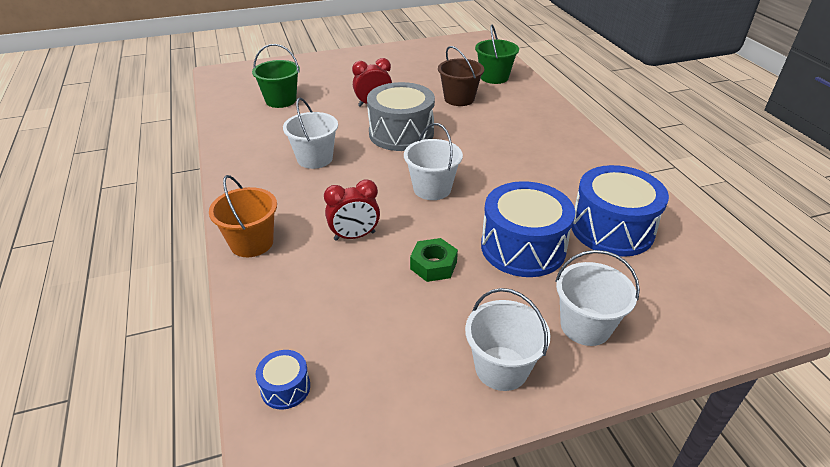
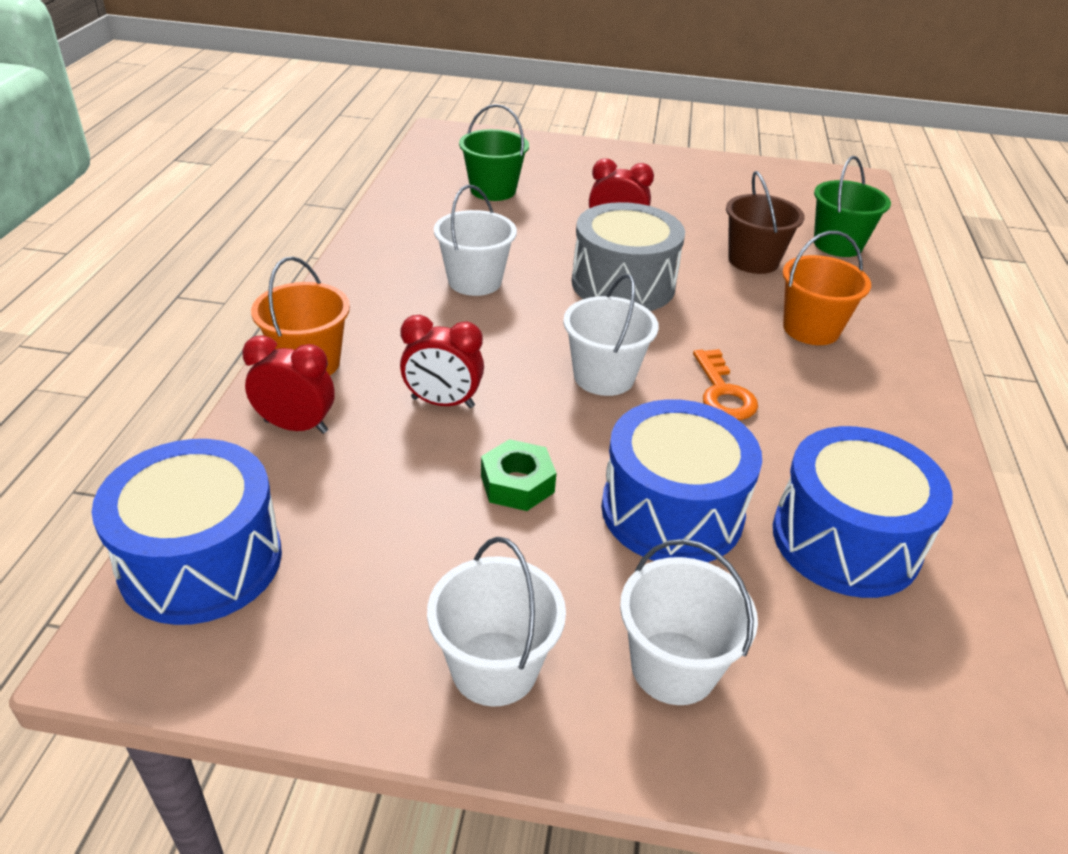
camera: 25 degrees right, 0 degrees up
(276, 284) = (296, 426): none -> red clock
(285, 388) = (201, 561): blue drum -> blue drum, size x2.20
(499, 175) = (723, 392): none -> orange key
(515, 127) = (811, 329): none -> orange bucket

